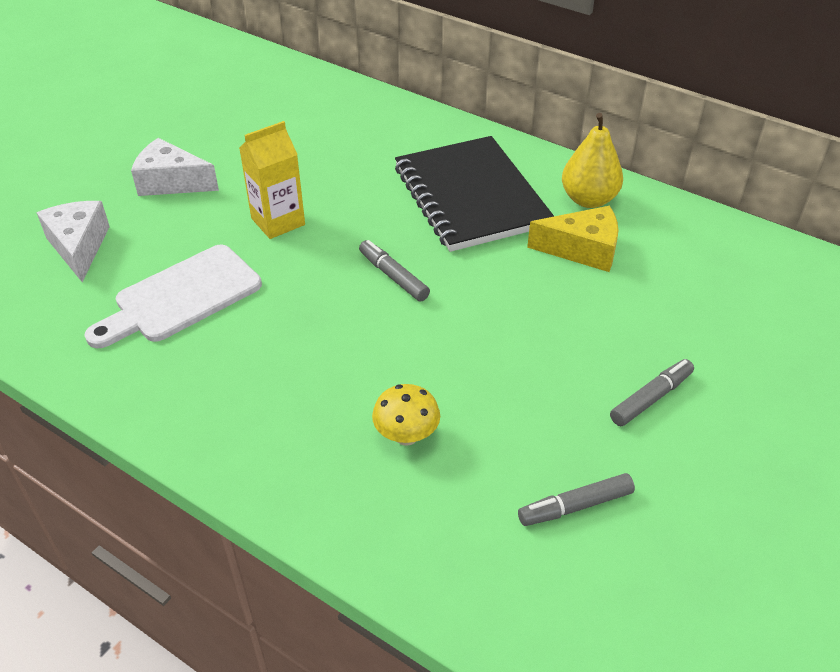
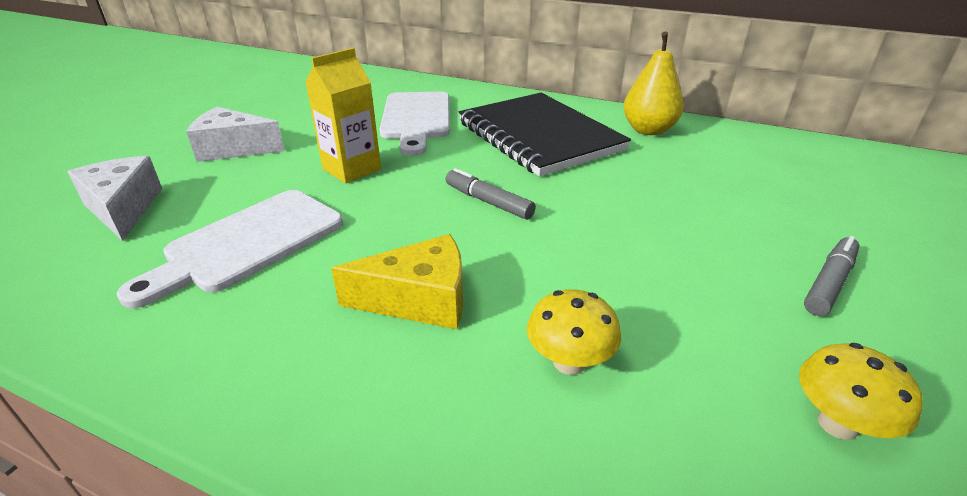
camera: 10 degrees left, 10 degrees down
(353, 157) = (416, 119): none -> white cutting board
(575, 506) = (837, 424): grey marker -> yellow mushroom
(582, 250) = (667, 164): yellow cheese -> yellow cheese (419, 300)

